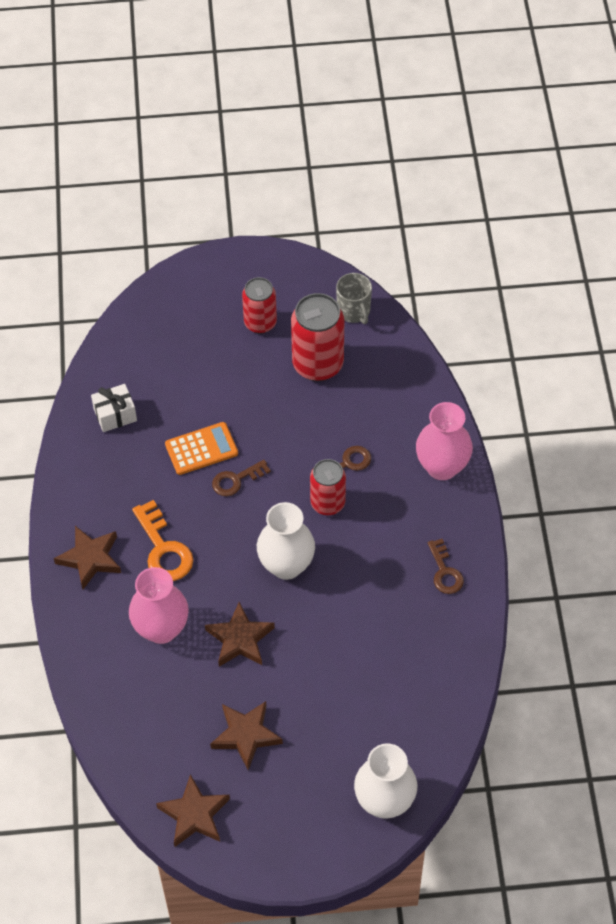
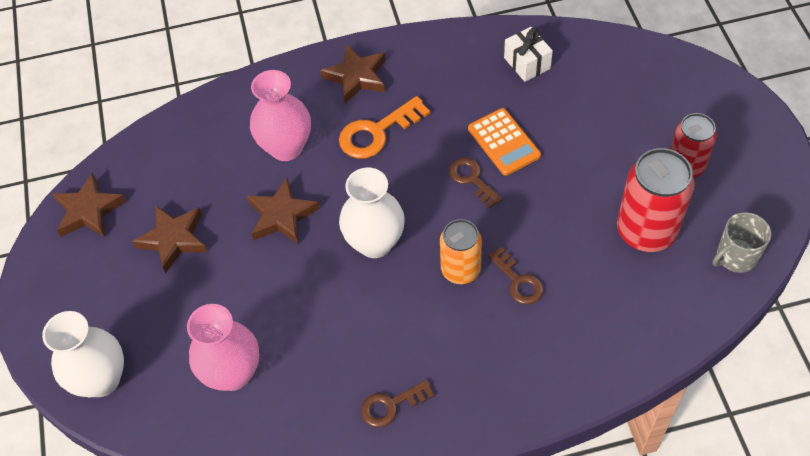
camera: 85 degrees right, 0 degrees up
(327, 503) = (460, 270): red can -> orange can
(442, 467) = (536, 384): pink vase -> pink vase (233, 373)

